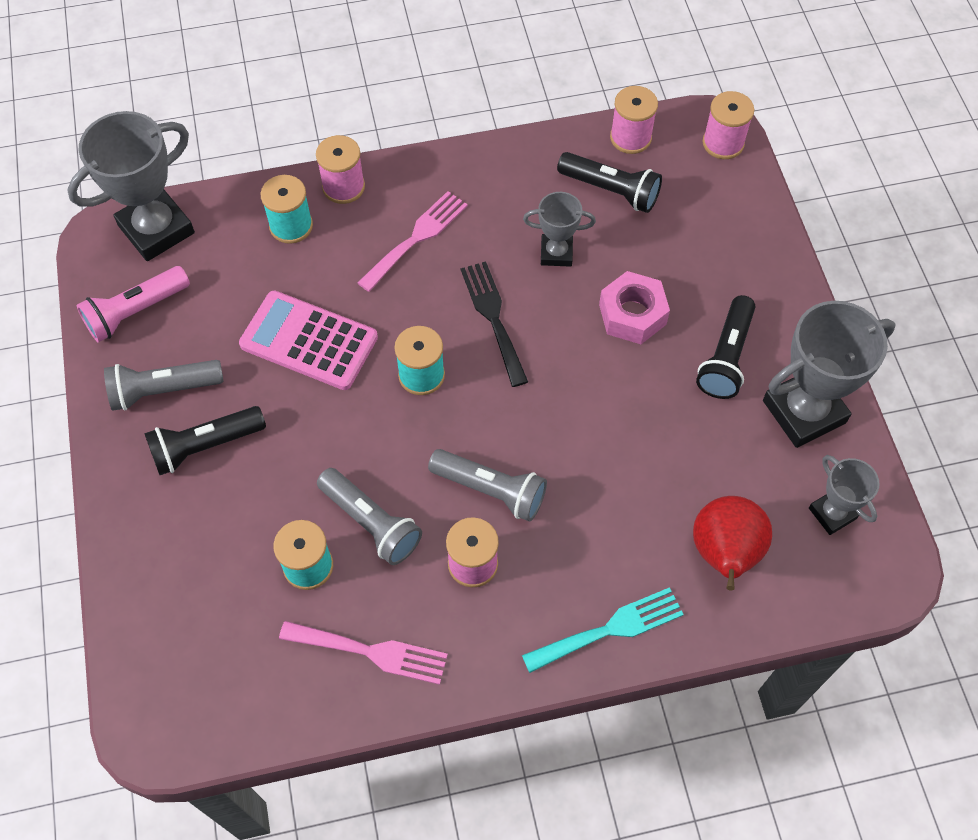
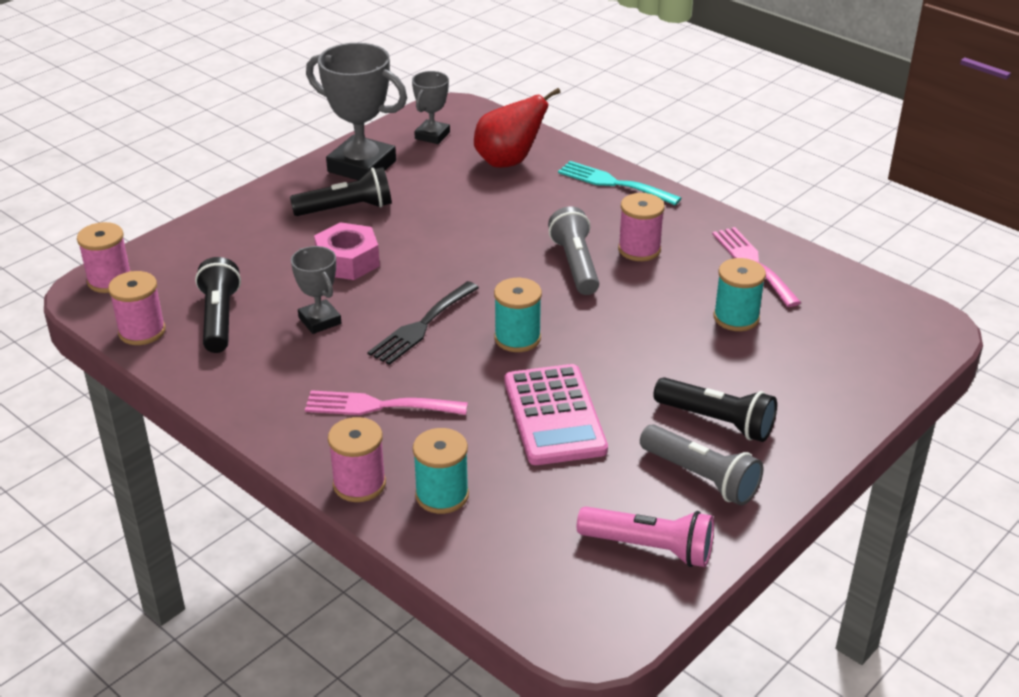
camera: 125 degrees left, 25 degrees down
(156, 229) = (543, 596): grey trophy -> none
(371, 523) = (668, 305): grey flashlight -> none

